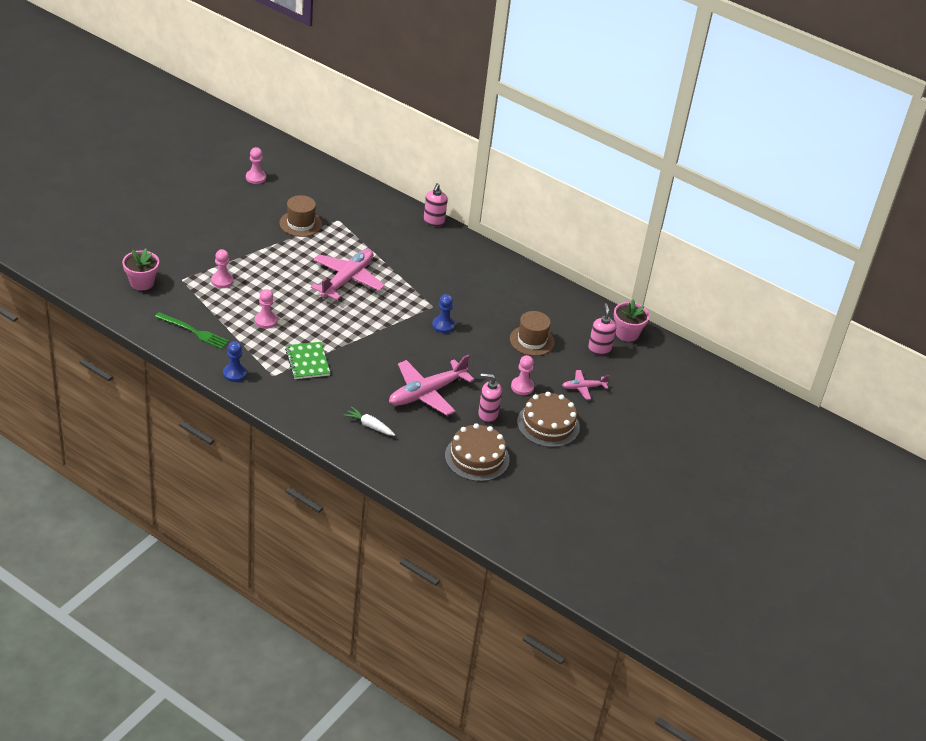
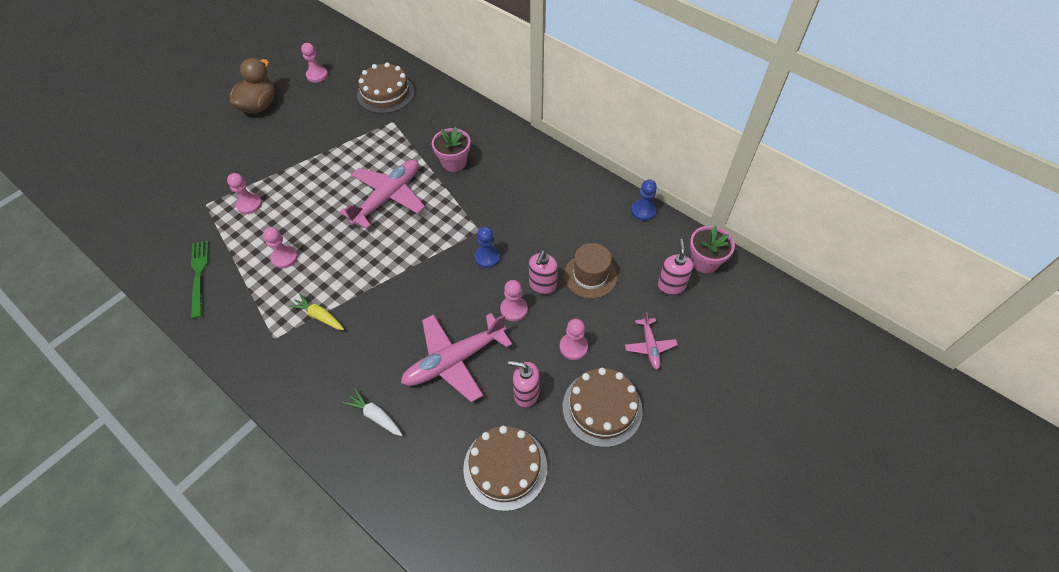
camera: 10 degrees right, 15 degrees up
(142, 282) = (161, 210): pink flower pot -> pink flower pot (454, 162)
(193, 331) = (199, 275): green fork -> green fork turned 135 degrees counterclockwise
(206, 202) = (259, 106): none -> brown duck
(234, 373) = (229, 336): blue pawn -> blue pawn (643, 211)
(300, 223) = (351, 128): brown hat -> none
(307, 362) = (319, 316): green notebook -> yellow carrot
(326, 196) = (386, 93): none -> brown cake
(433, 221) = (494, 119): pink soap dispenser -> pink soap dispenser (542, 286)
(470, 361) = (514, 309): none -> pink pawn
(583, 387) = (649, 346): pink plane -> pink plane turned 90 degrees counterclockwise

